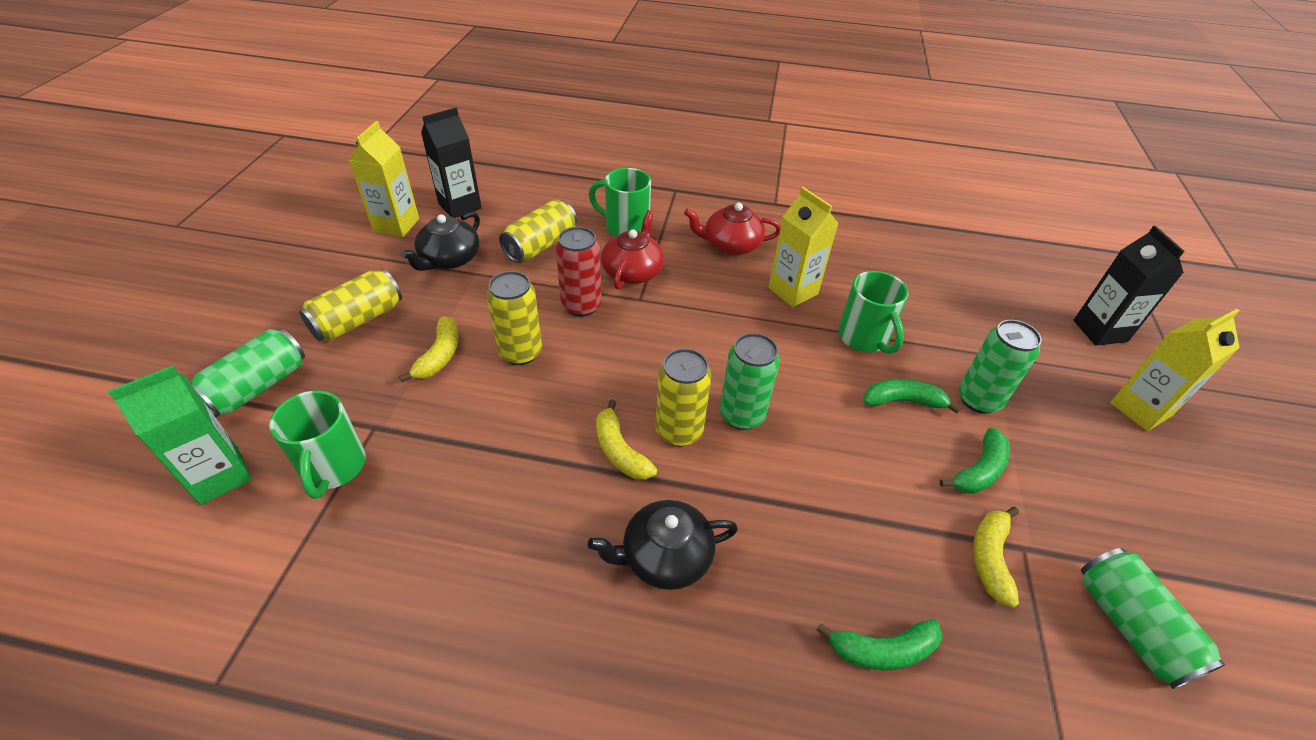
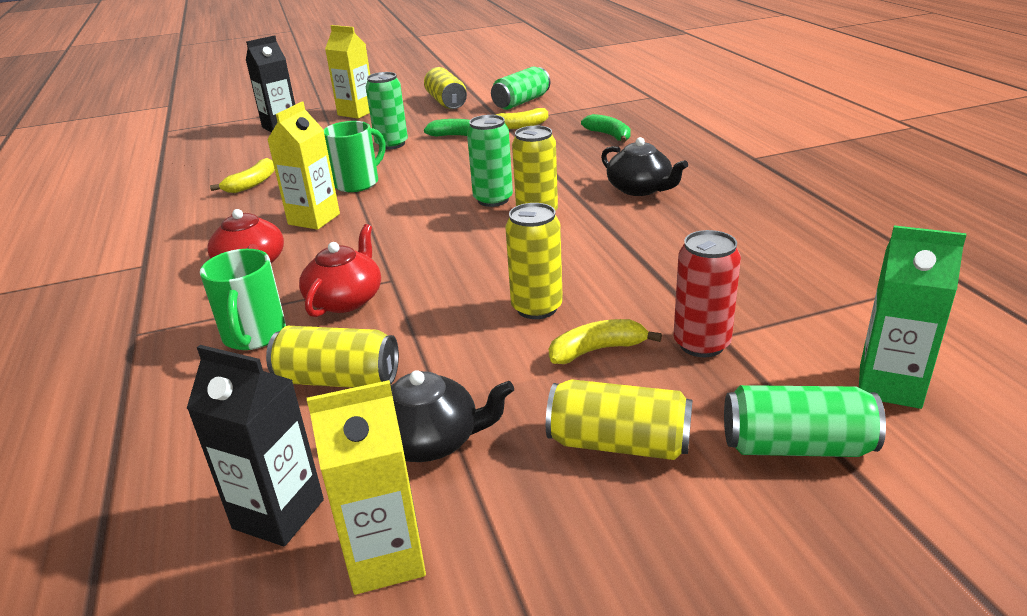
camera: 115 degrees left, 15 degrees down
(333, 468) = (782, 331): green mug -> none
(581, 305) = (432, 305): red can -> red can (701, 344)
(620, 451) = (584, 226): yellow banana -> yellow banana (252, 184)
(633, 271) = (345, 299): red teapot -> red teapot turned 120 degrees clockwise
(903, 401) = (417, 161): green banana -> none
(1164, 524) = (446, 102): none -> yellow can

